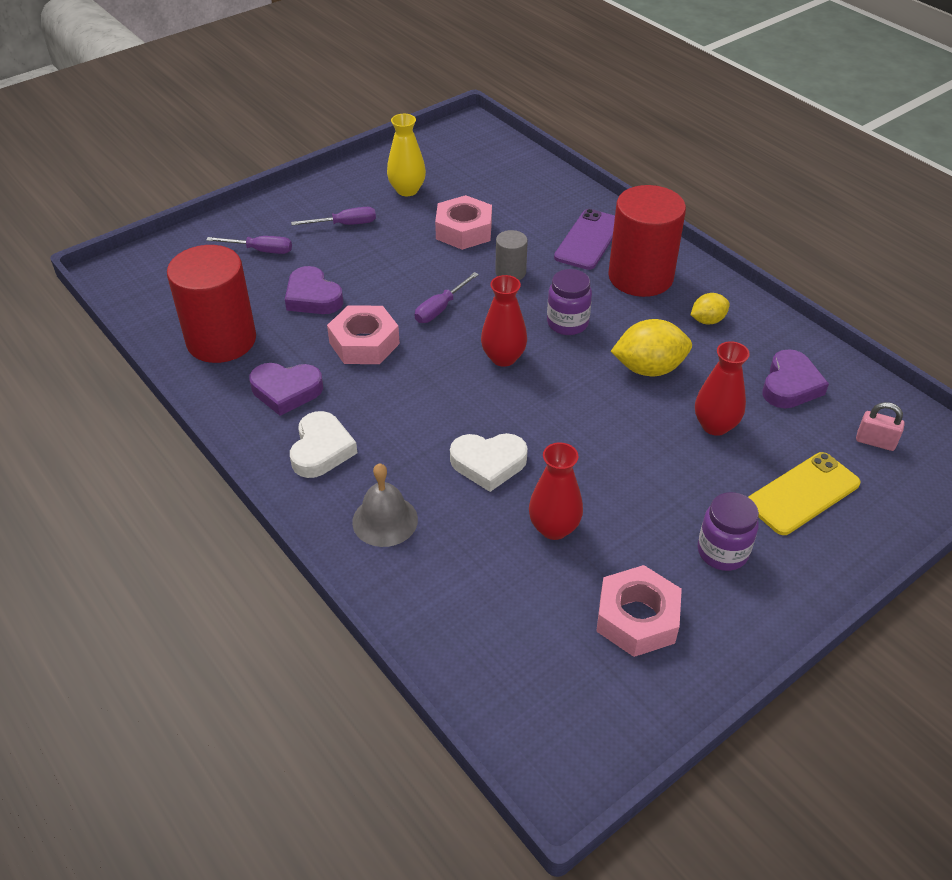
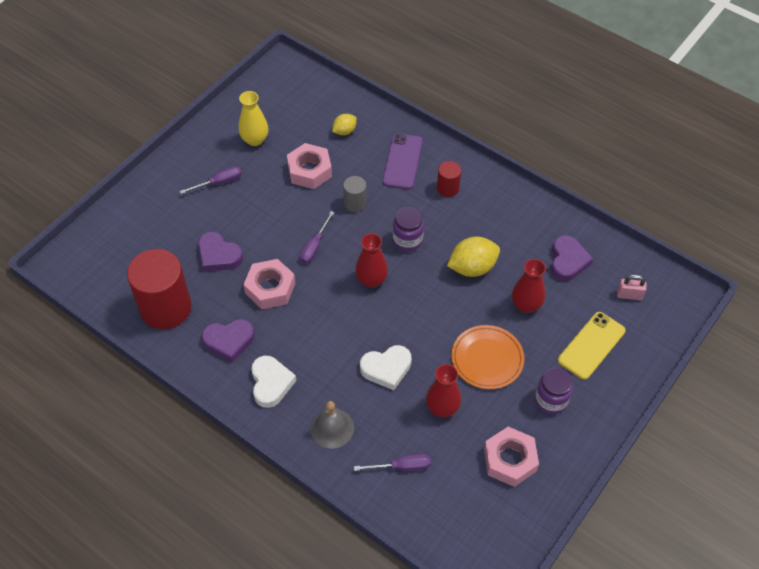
camera: 15 degrees left, 10 degrees up
(261, 250) = (164, 220): purple screwdriver -> purple screwdriver (401, 466)
(639, 480) = (487, 359): none -> orange plate
(640, 277) = (448, 188): red cylinder -> red cylinder, size x0.47
(707, 320) = (502, 218): yellow lemon -> yellow lemon (344, 131)

